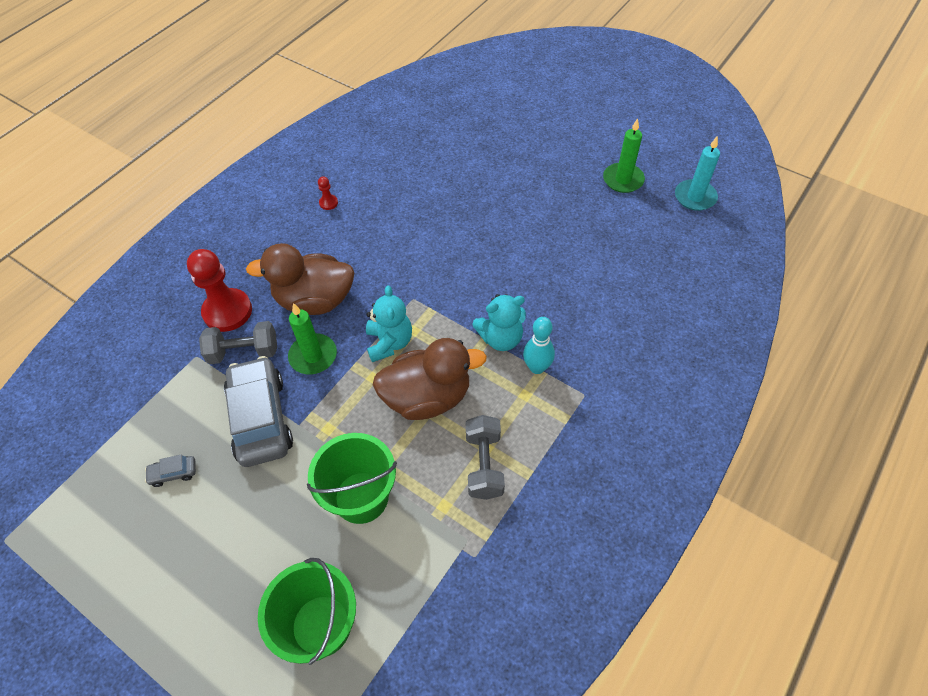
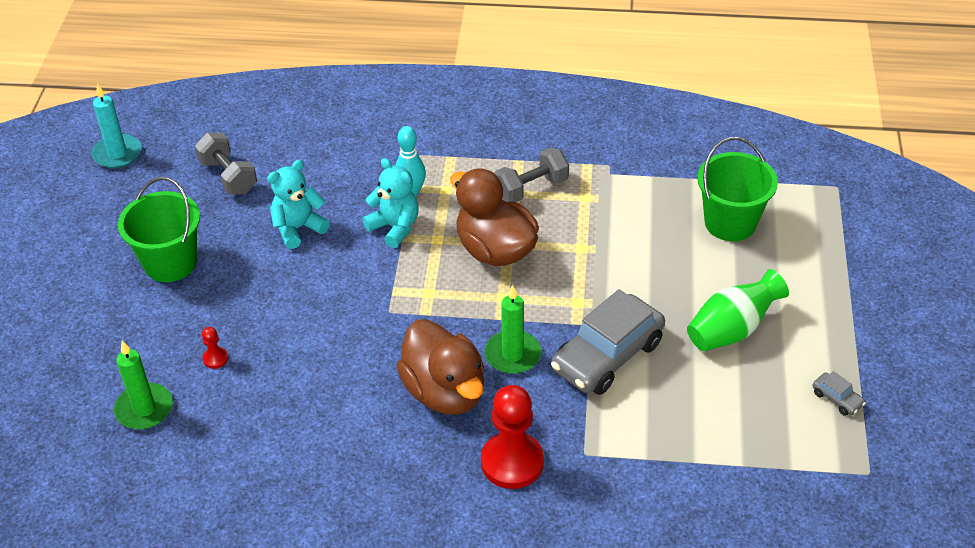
camera: 120 degrees left, 10 degrees down
(173, 473) = (708, 387): grey car -> grey car (837, 399)
(207, 533) = (732, 330): none -> green vase
(244, 352) = (549, 414): grey dumbbell -> grey dumbbell (228, 176)
(328, 203) = (291, 461): red pawn -> red pawn (215, 358)
(361, 497) = (619, 248): green bucket -> green bucket (170, 263)
(389, 343) = (455, 304): turquoise teddy bear -> turquoise teddy bear (298, 228)
(623, 180) = (115, 213): green candle -> green candle (144, 409)

